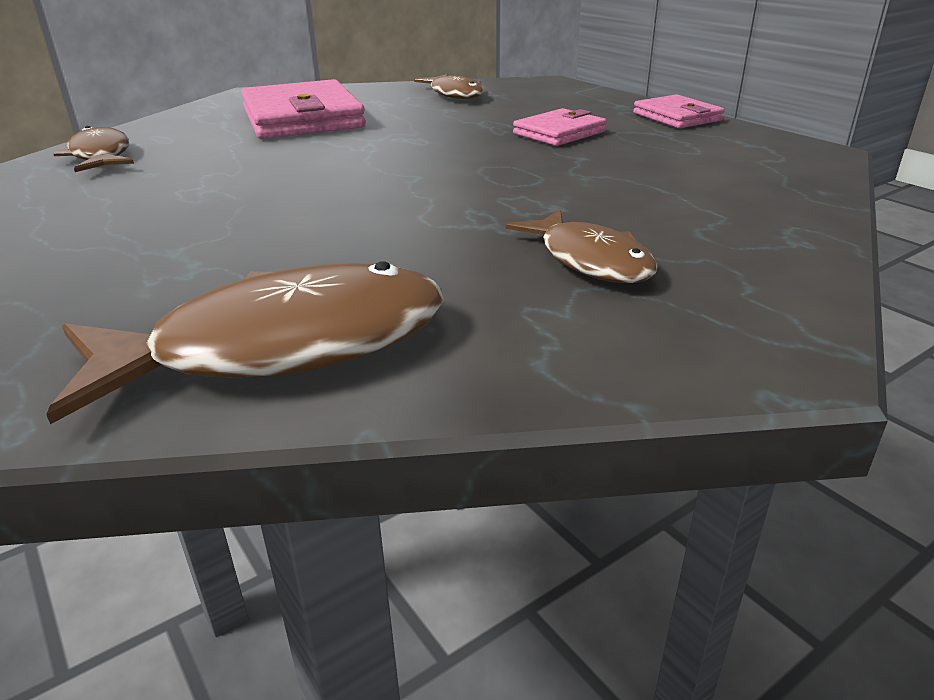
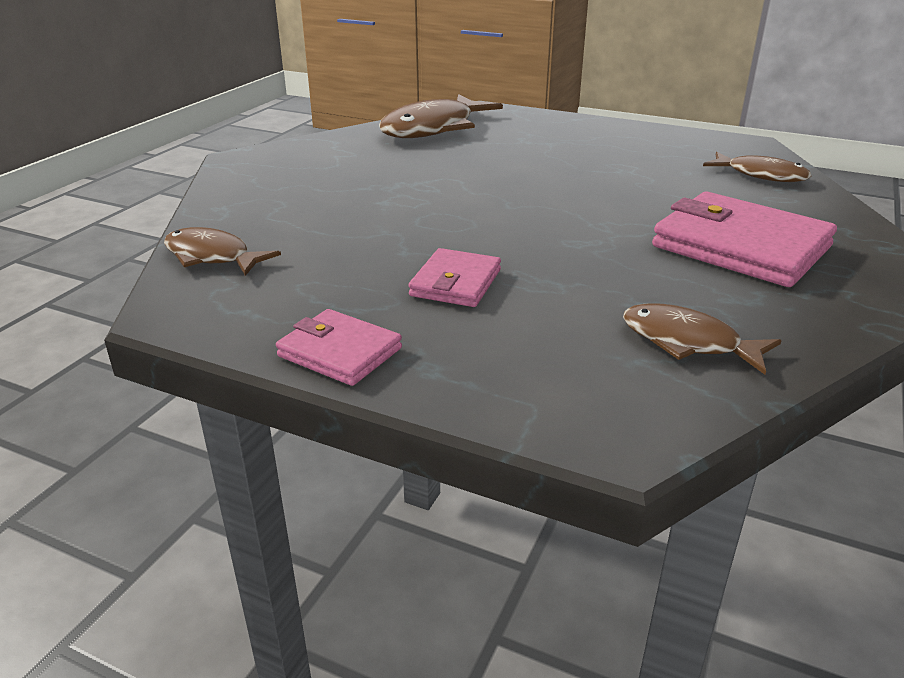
camera: 150 degrees right, 0 degrees up
(590, 260) = (339, 175): brown fish -> brown fish (212, 257)

